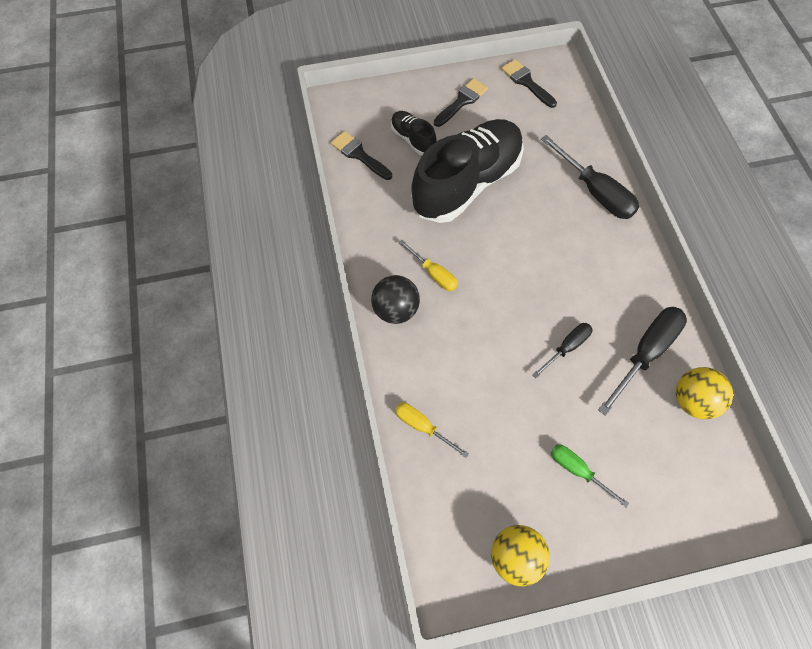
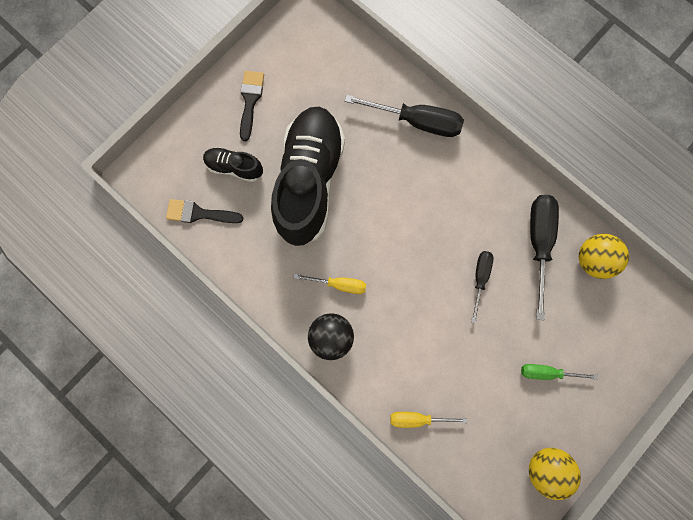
camera: 35 degrees left, 15 degrees up
(526, 82) = (292, 45): black brush -> none

